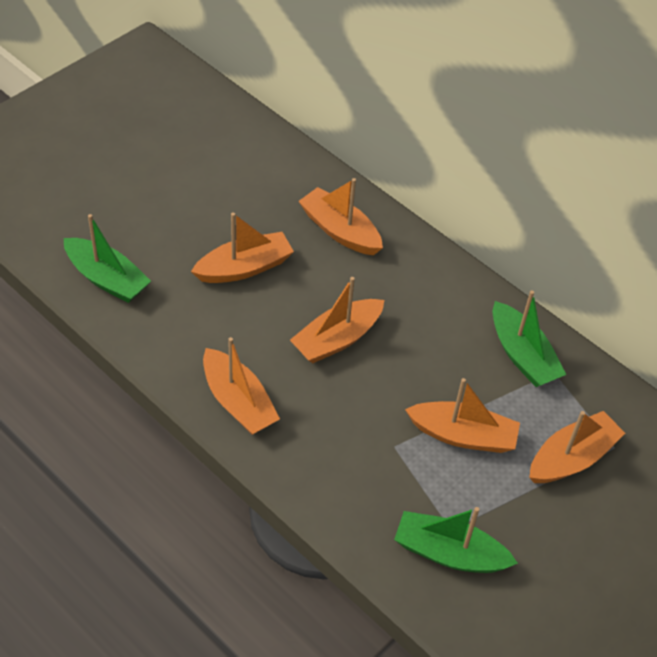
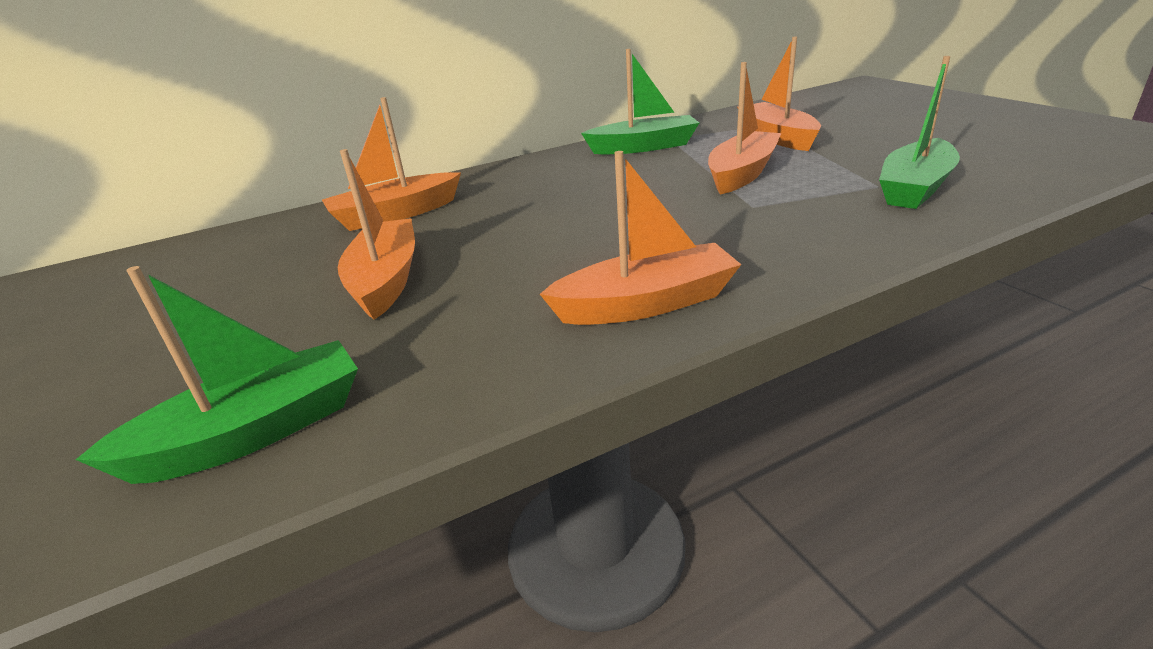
camera: 65 degrees left, 20 degrees down
(337, 339) = (567, 226): orange boat -> none

